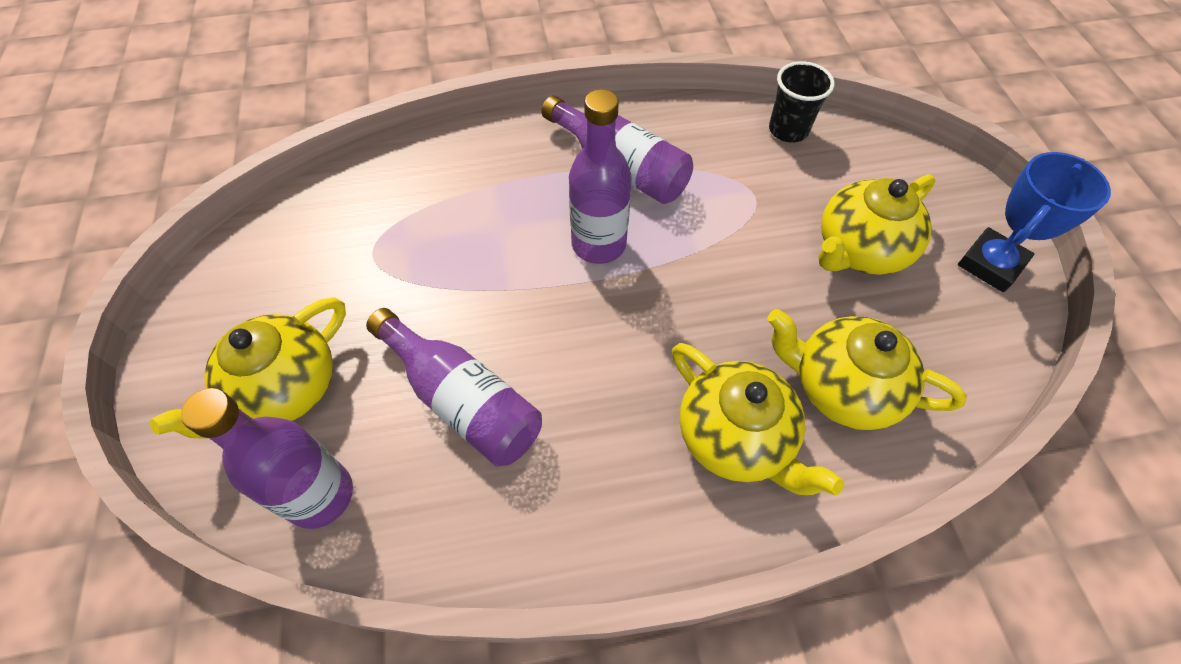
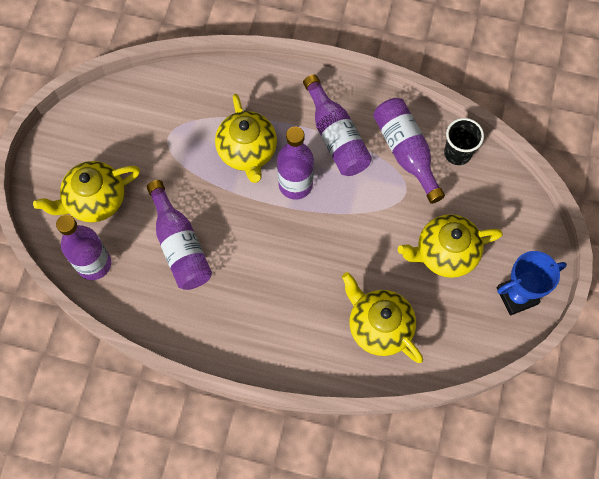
camera: 25 degrees right, 10 degrees up
(723, 152) = (406, 152): none -> purple bottle
(736, 438) = (306, 327): yellow teapot -> yellow teapot (247, 151)

